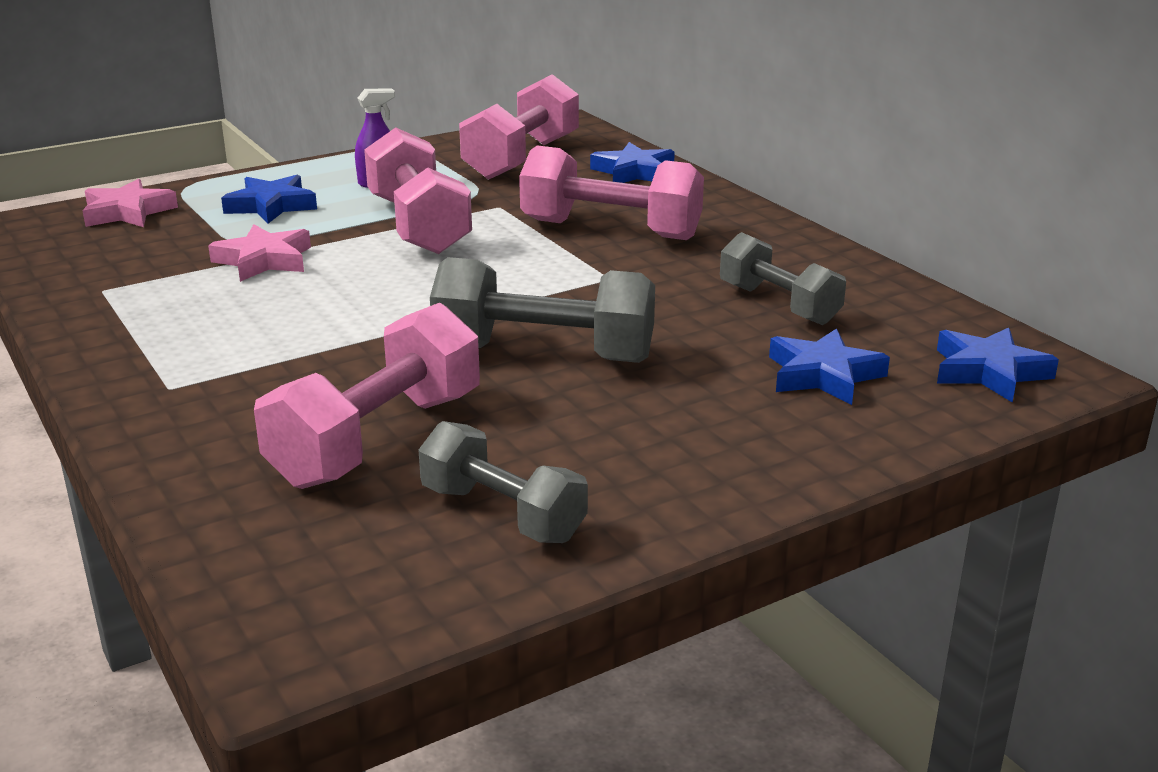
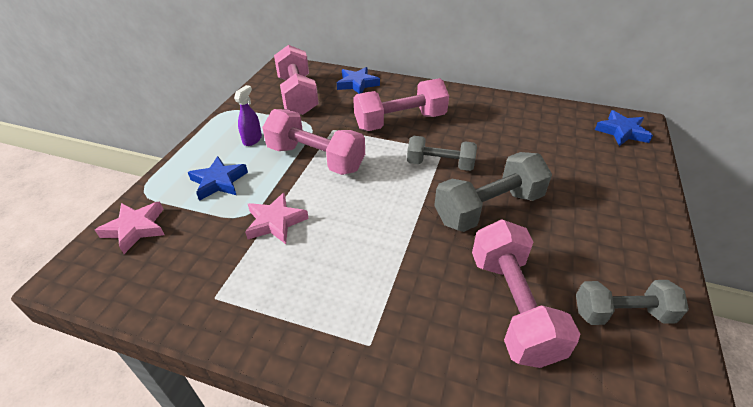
camera: 40 degrees left, 15 degrees up
(778, 304) = (519, 133): grey dumbbell -> grey dumbbell (440, 164)
(823, 375) = (586, 162): blue star -> none

